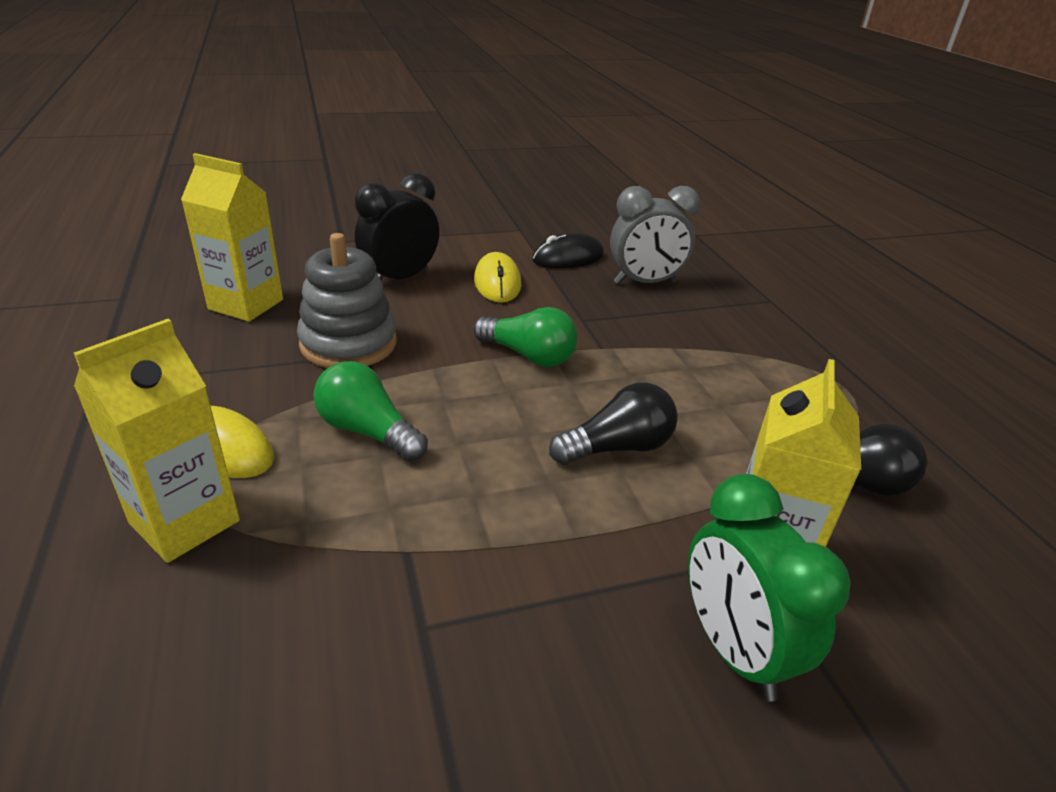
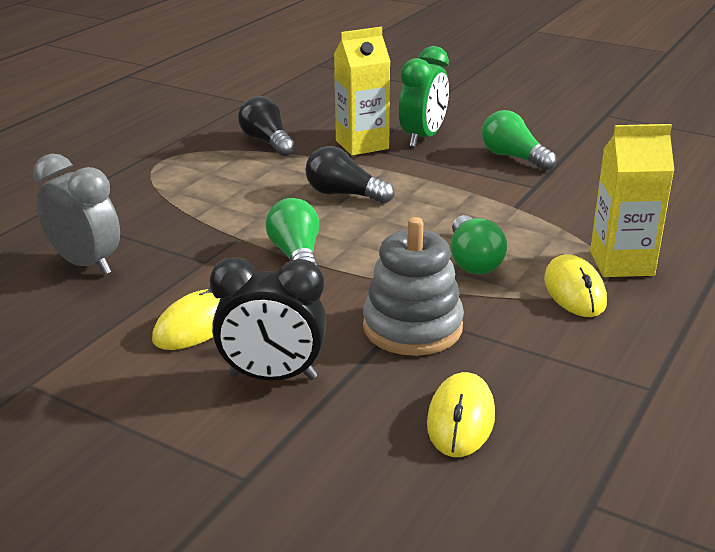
camera: 130 degrees left, 5 degrees down
(246, 304) = (461, 419): yellow carton -> yellow mouse
(537, 700) = (513, 157): none -> green light bulb
(568, 258) = (78, 319): black mouse -> none

